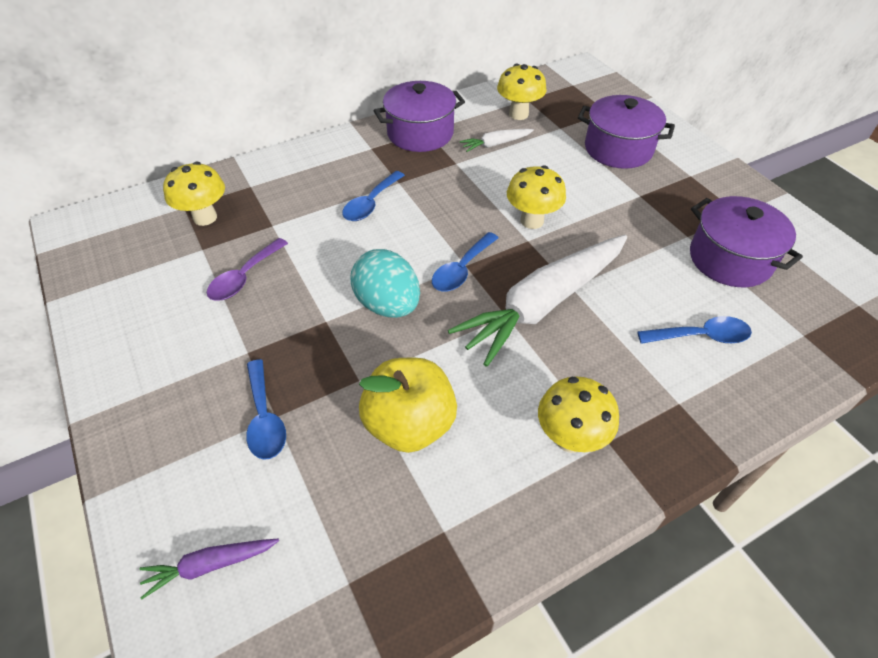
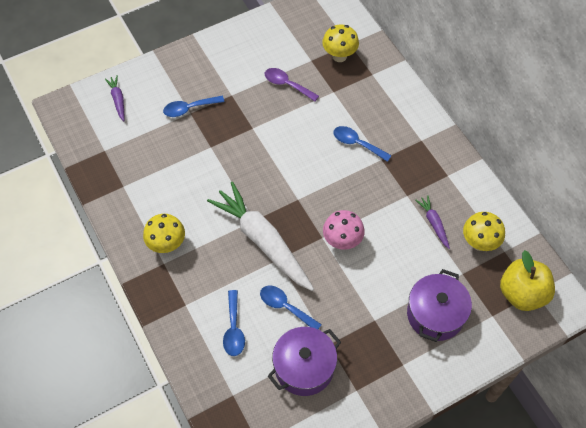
camera: 90 degrees right, 10 degrees up
(388, 305) = (264, 157): turquoise egg -> none
(409, 424) = (181, 171): yellow apple -> yellow apple (522, 293)
(420, 133) = (443, 171): purple pot -> none
(461, 269) = (293, 197): blue spoon -> blue spoon (285, 307)
(495, 144) = (433, 223): white carrot -> purple carrot
(532, 221) = (342, 241): yellow mushroom -> pink mushroom

